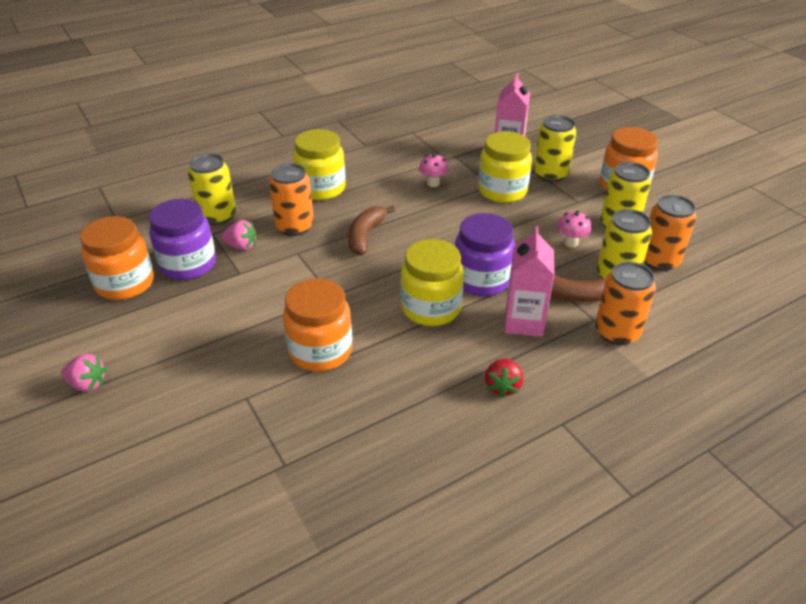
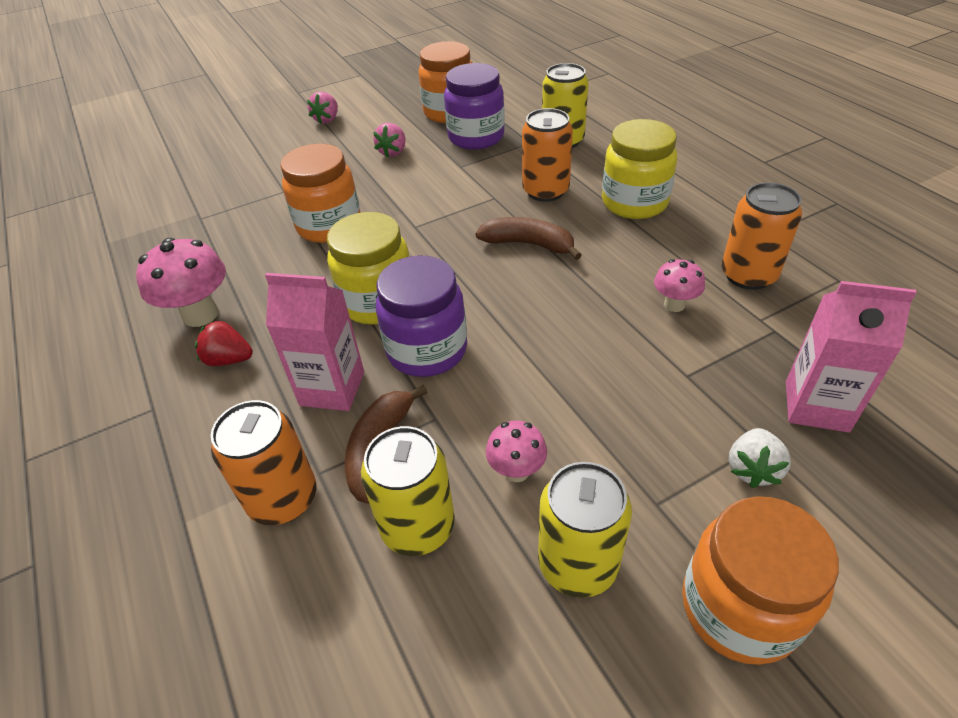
camera: 95 degrees right, 5 degrees up
(241, 246) = (506, 162): pink strawberry -> pink strawberry (393, 152)
(448, 420) = (200, 314): none -> pink mushroom
(502, 191) = (669, 388): yellow jar -> none
(550, 174) = (752, 469): yellow can -> white strawberry
(659, 260) = (457, 615): orange can -> orange can (748, 275)

